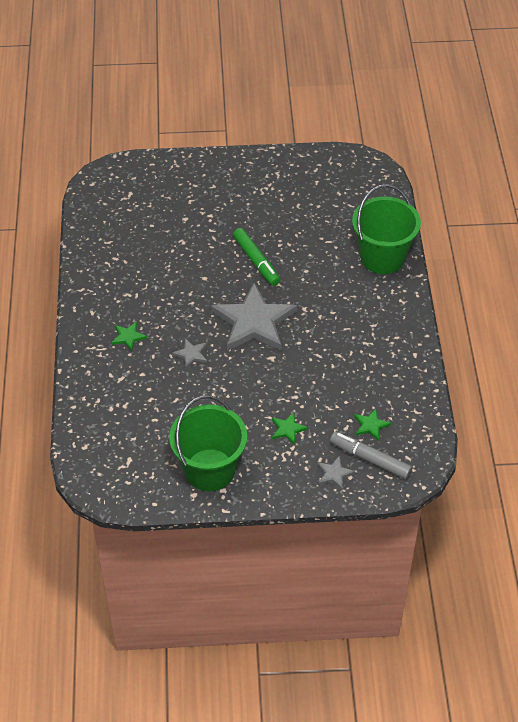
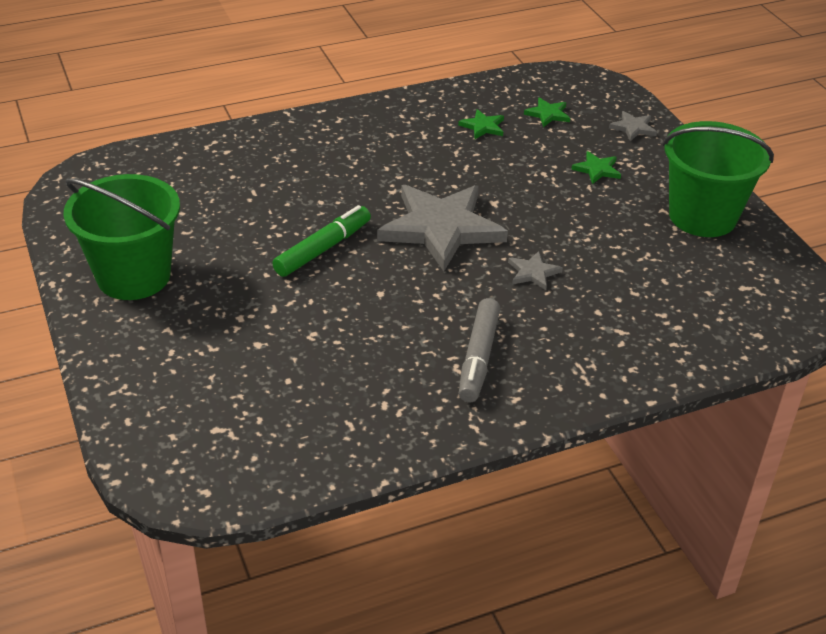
camera: 110 degrees left, 10 degrees down
(128, 337) = (540, 343): green star -> green star (483, 126)
(370, 459) = (594, 108): grey marker -> grey marker (478, 357)
(382, 257) = (267, 143): green bucket -> green bucket (133, 276)

